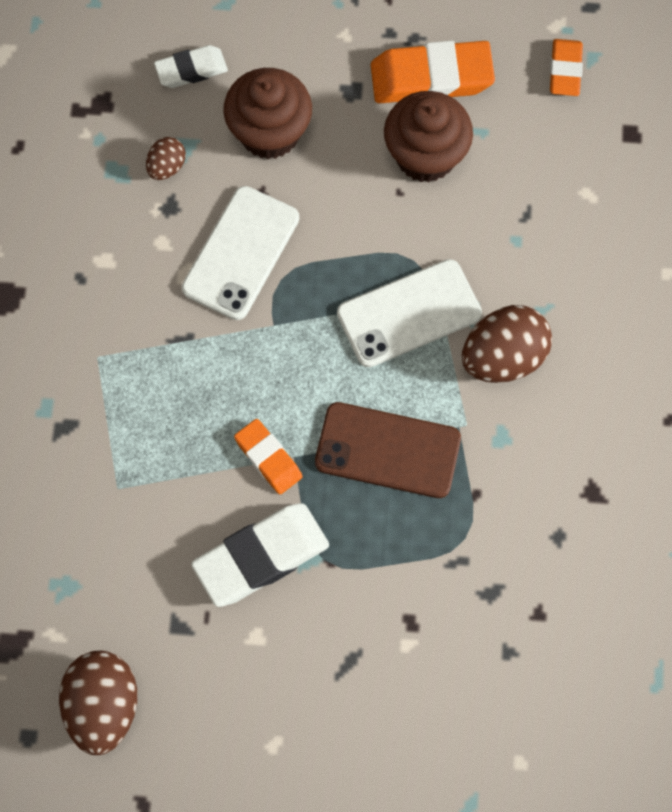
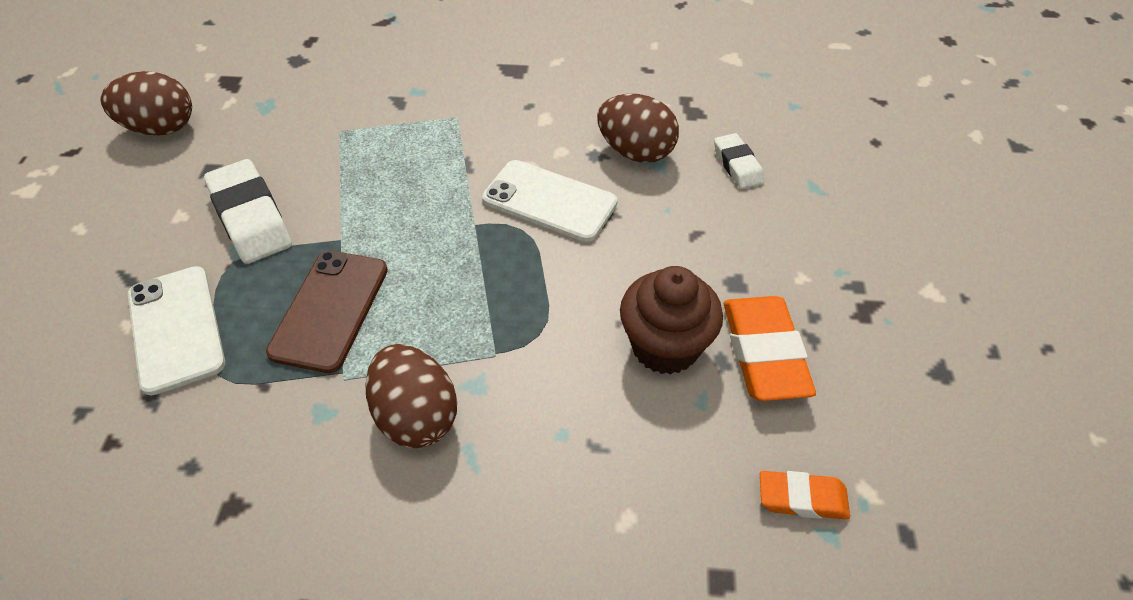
camera: 90 degrees right, 20 degrees down
(167, 166) = (635, 152): brown egg -> brown egg, size x1.92
(268, 458) = (343, 222): orange eraser -> none
(269, 132) = (678, 219): brown cupcake -> none
(409, 313) = (477, 329): white phone -> white phone (176, 329)

